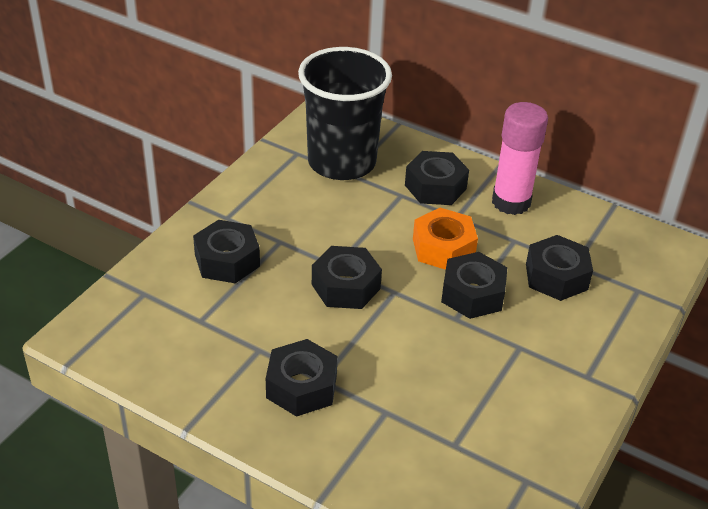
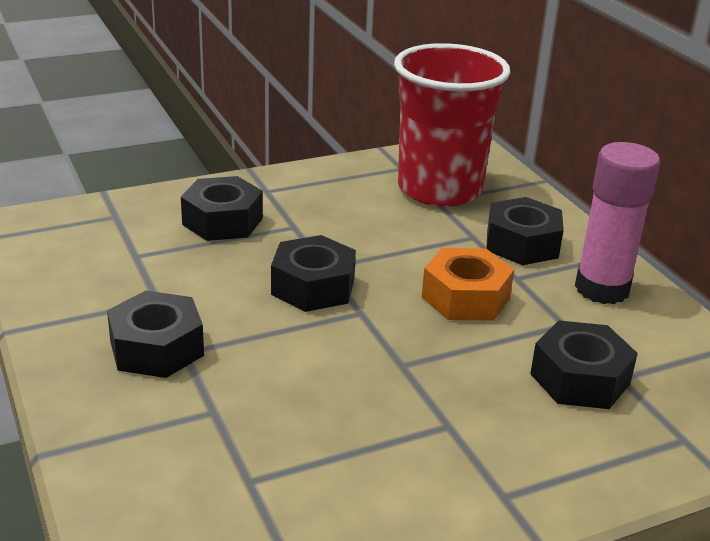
camera: 35 degrees right, 10 degrees down
(342, 162) = (439, 189): black cup -> red cup
(472, 294) = (450, 351): black nut -> none

